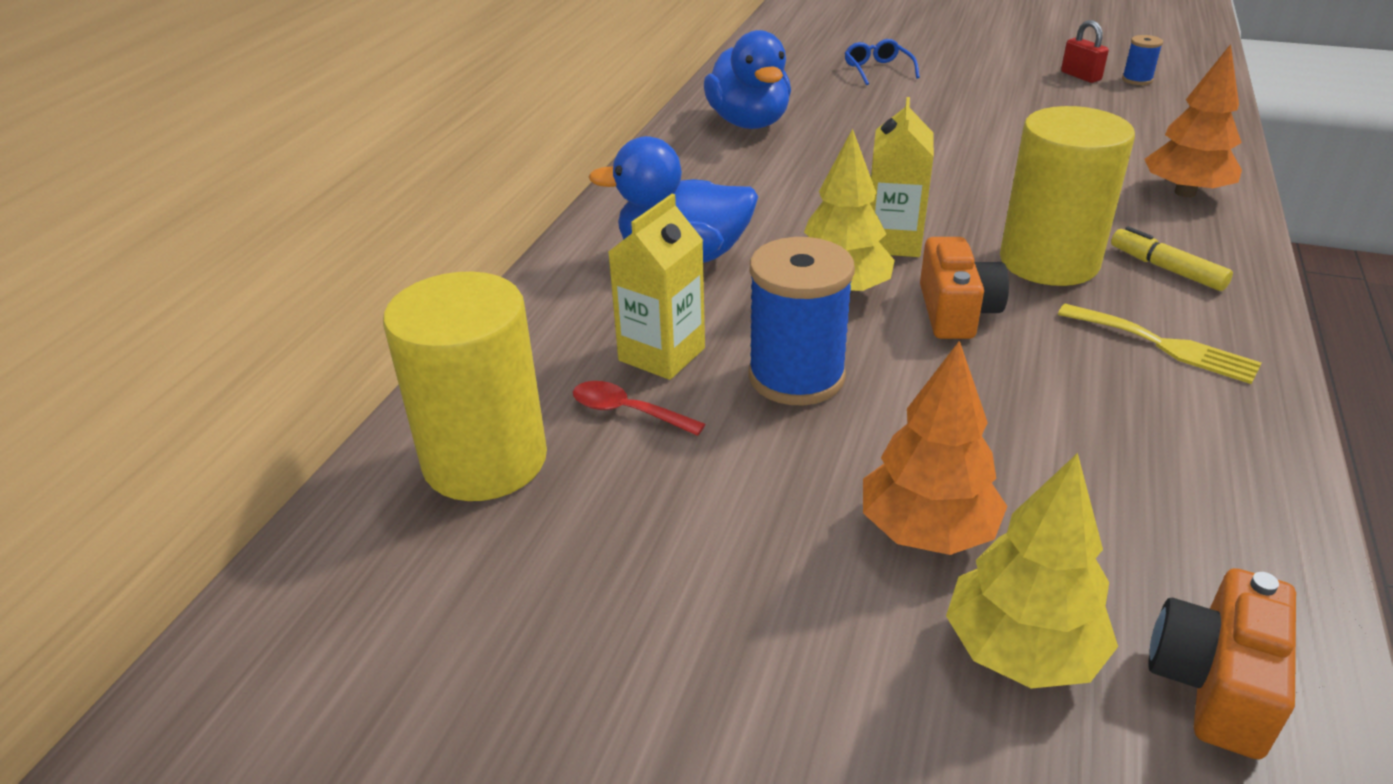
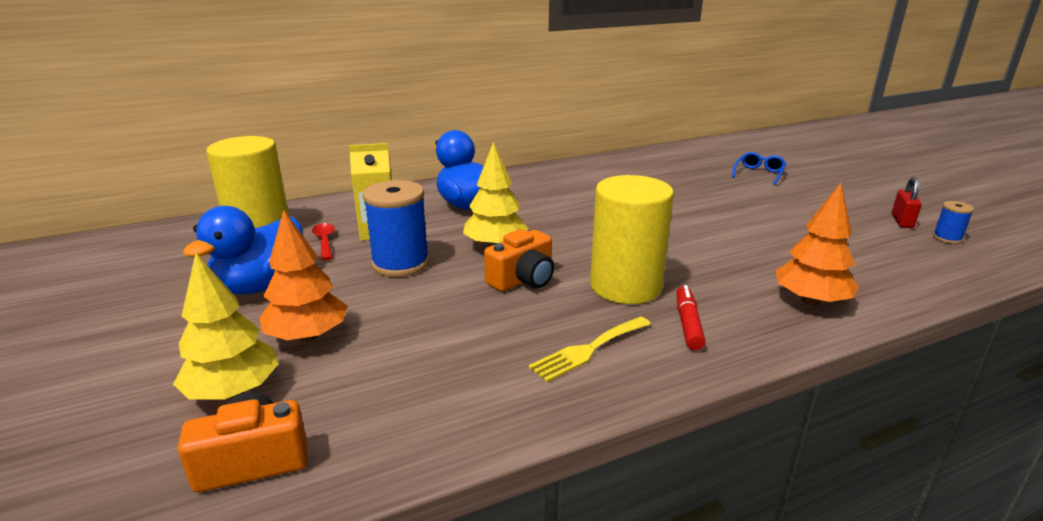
camera: 45 degrees right, 10 degrees down
(749, 123) = (625, 171): blue duck -> blue duck (261, 285)
(892, 242) = (567, 241): yellow carton -> none
(1164, 345) = (588, 350): yellow fork -> yellow fork turned 60 degrees clockwise
(1166, 269) = (688, 324): yellow marker -> red marker

